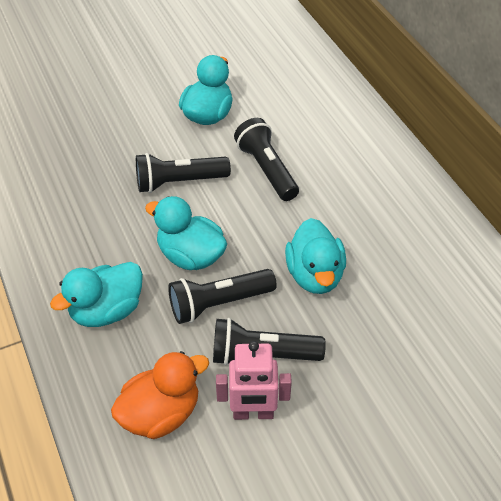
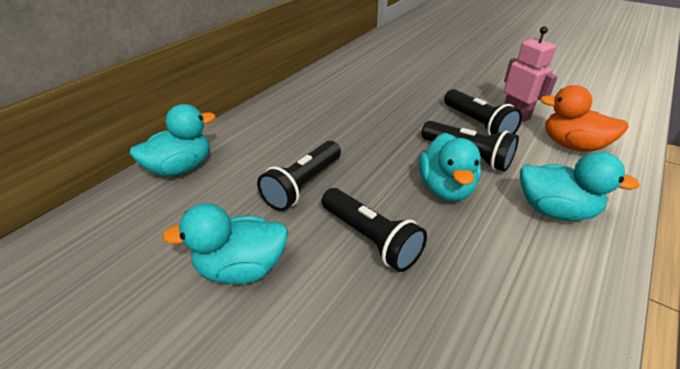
camera: 120 degrees left, 10 degrees down
(315, 275) = (393, 125): turquoise duck -> turquoise duck (181, 167)

